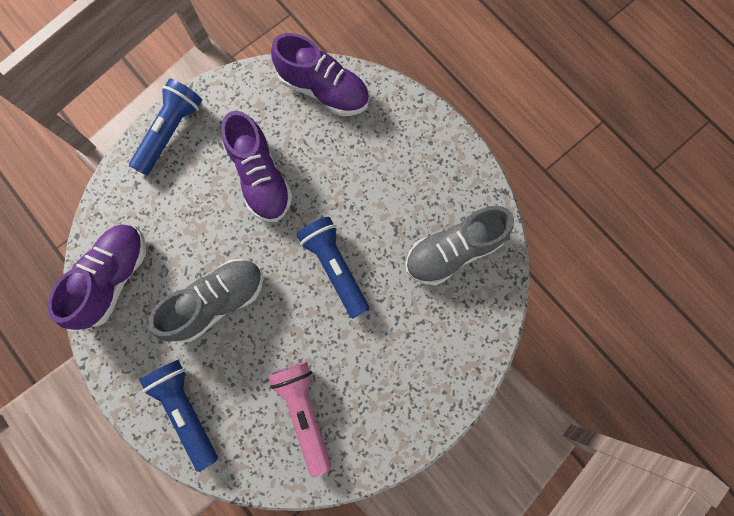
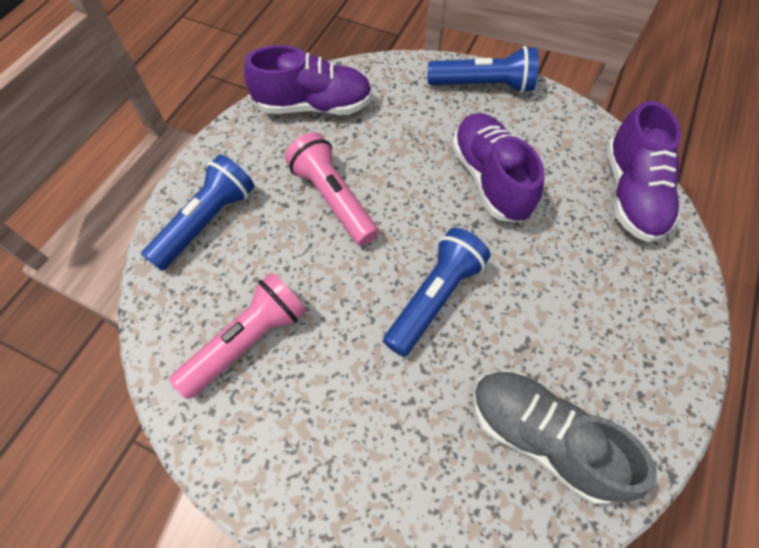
camera: 65 degrees right, 15 degrees down
(218, 302) = (333, 199): grey shoe -> pink flashlight
(261, 178) = (490, 179): purple shoe -> purple shoe turned 120 degrees clockwise

